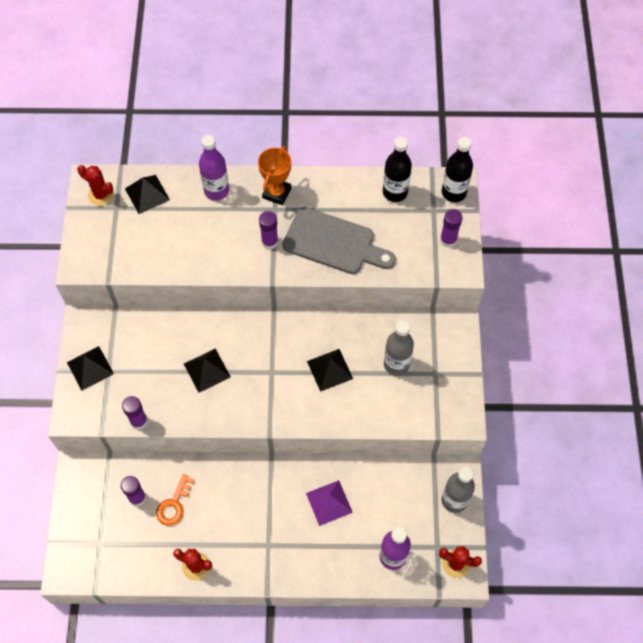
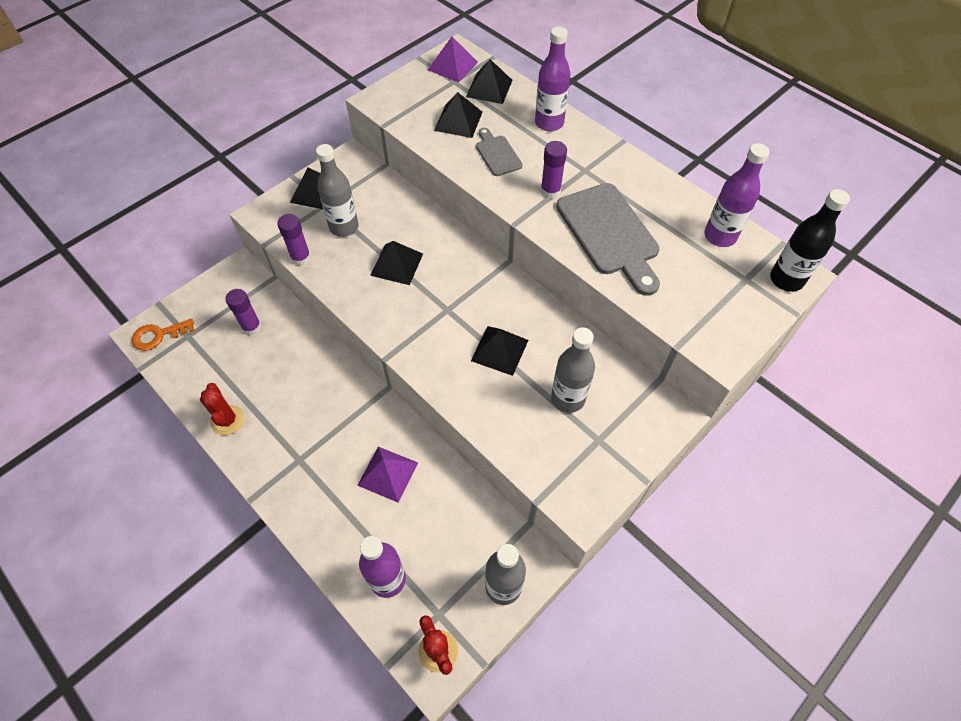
camera: 45 degrees right, 5 degrees down
(101, 195) = (453, 65): red cactus -> purple pyramid
(141, 375) = (344, 227): none -> grey bottle
(155, 237) = (458, 121): none -> black pyramid
(174, 504) = (270, 357): orange key -> orange key (159, 335)
(208, 242) = (497, 154): none -> grey cutting board
(276, 193) = (601, 159): orange trophy -> none
(395, 192) = (720, 236): black bottle -> purple bottle
(448, 240) = (734, 316): purple glue stick -> none

